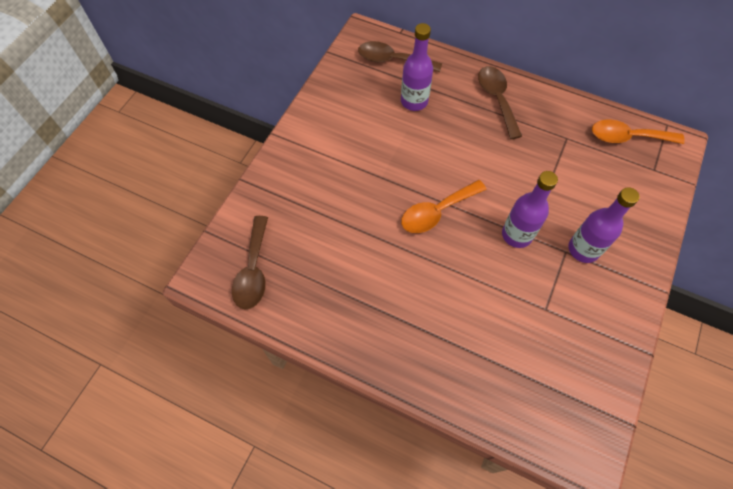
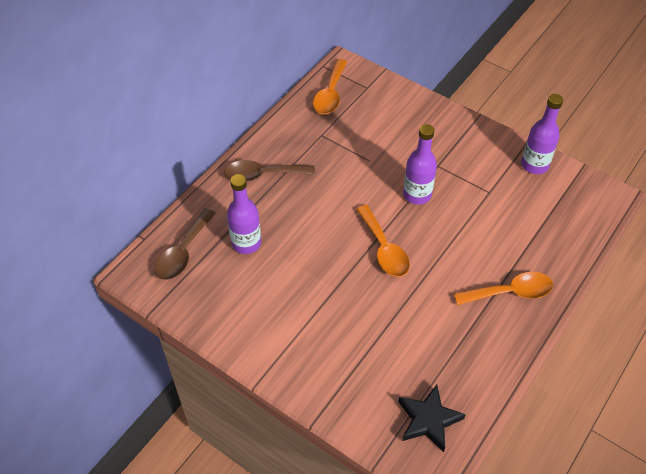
camera: 80 degrees left, 10 degrees down
(253, 270) = (428, 420): brown spoon -> black star
(411, 338) = (510, 292): none -> orange spoon
(583, 249) = (437, 153): purple bottle -> purple bottle (534, 165)

